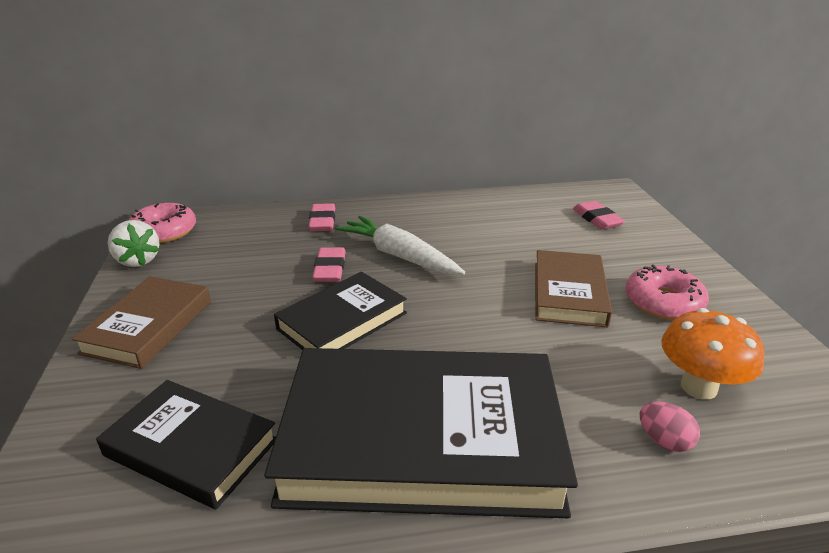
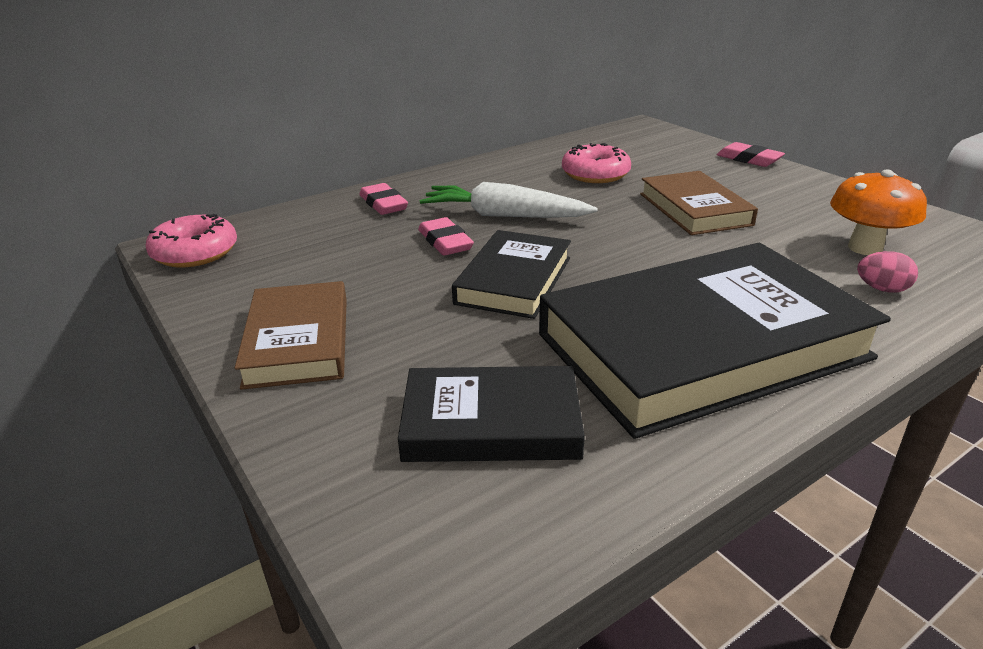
camera: 25 degrees left, 0 degrees up
(138, 260) = (197, 287): white strawberry -> none
(597, 219) = (652, 150): pink eraser -> pink eraser (749, 159)
(663, 302) = (775, 198): pink donut -> pink donut (595, 174)

